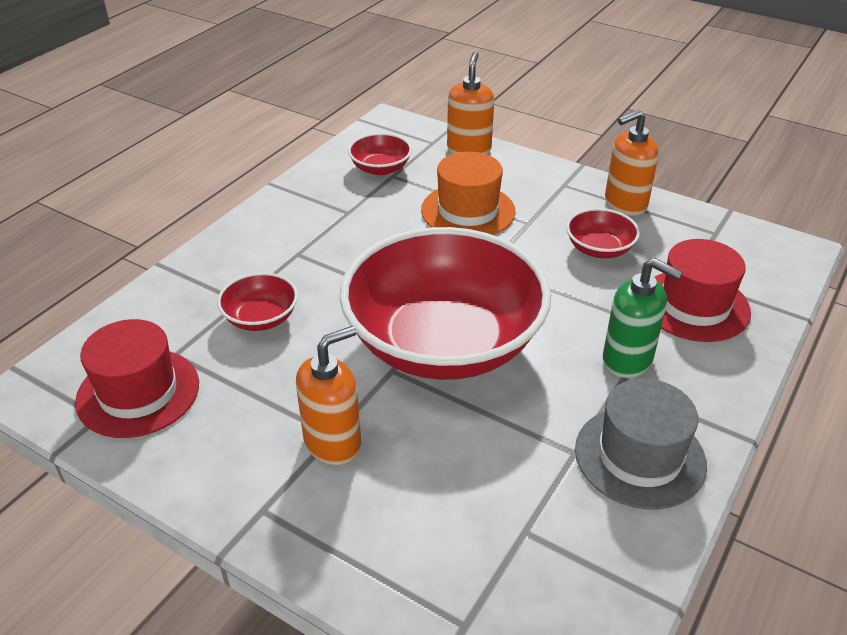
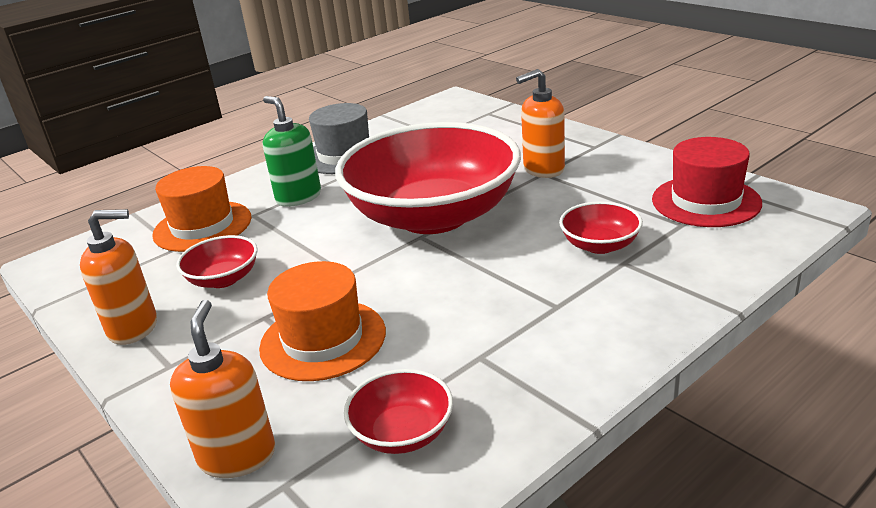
camera: 160 degrees left, 10 degrees down
(469, 149) = (237, 456): orange soap dispenser -> orange soap dispenser turned 150 degrees clockwise
(694, 305) = (202, 226): red hat -> orange hat

